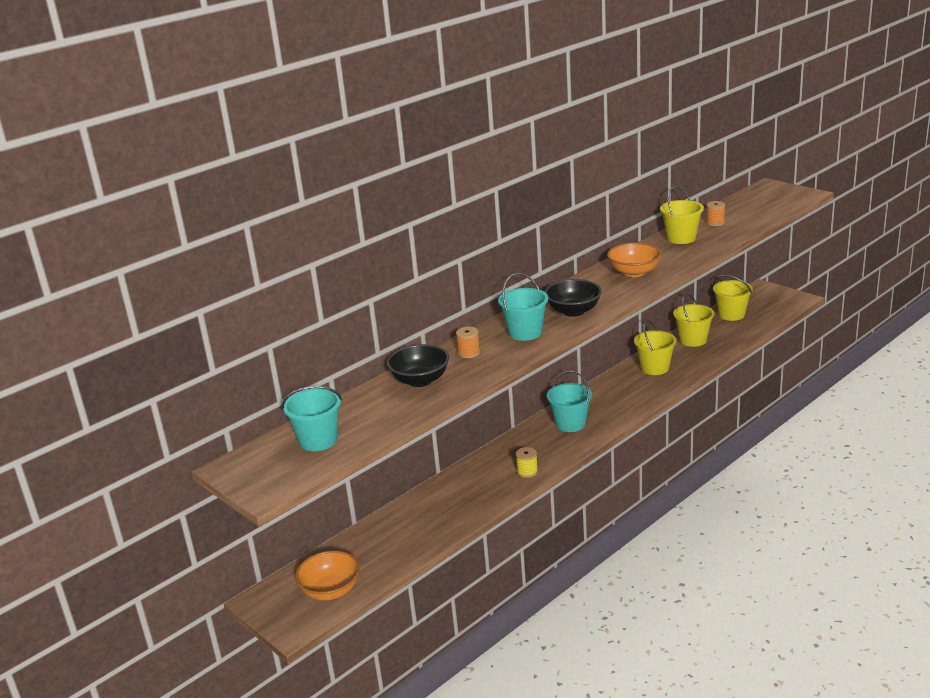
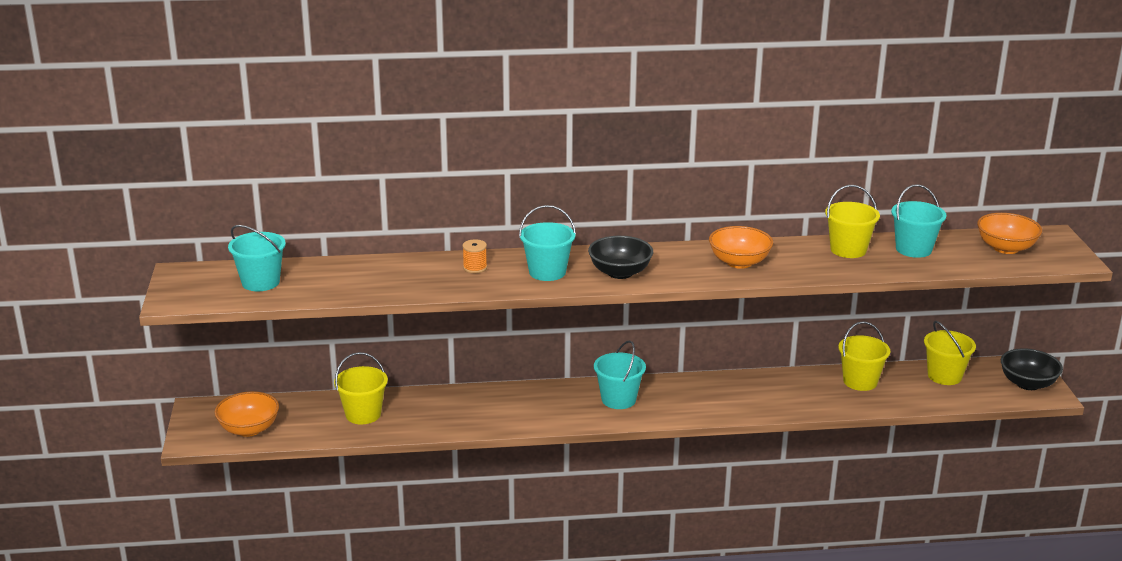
camera: 35 degrees right, 0 degrees up
(420, 380) = (402, 272): black bowl -> black bowl (1027, 383)
(527, 471) = (519, 420): yellow spool -> none
(655, 368) = (777, 389): yellow bucket -> yellow bucket (363, 414)
(715, 223) = (913, 249): orange spool -> turquoise bucket
(760, 202) = (1006, 248): none -> orange bowl

